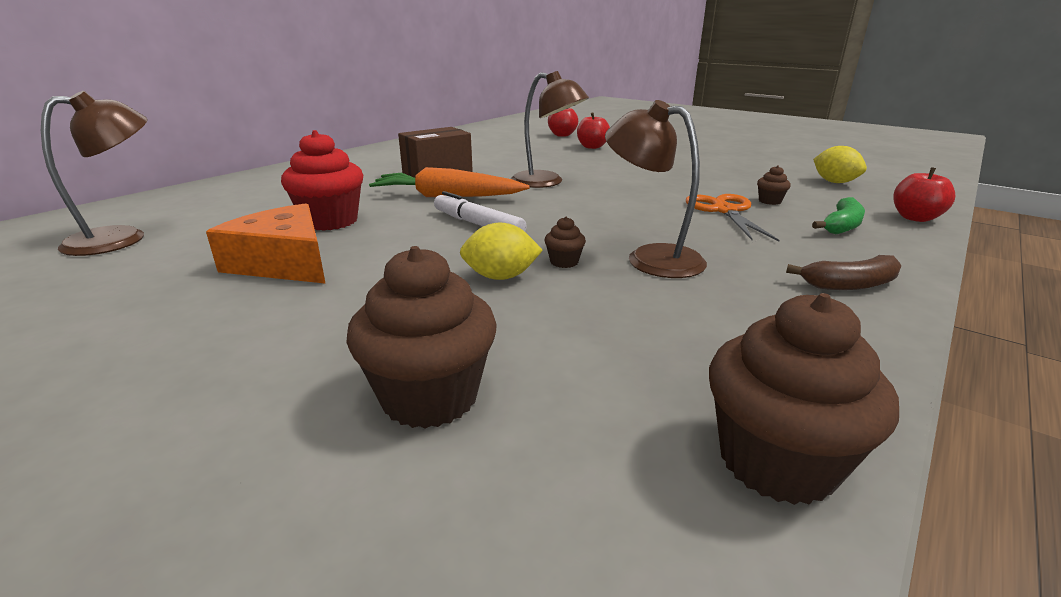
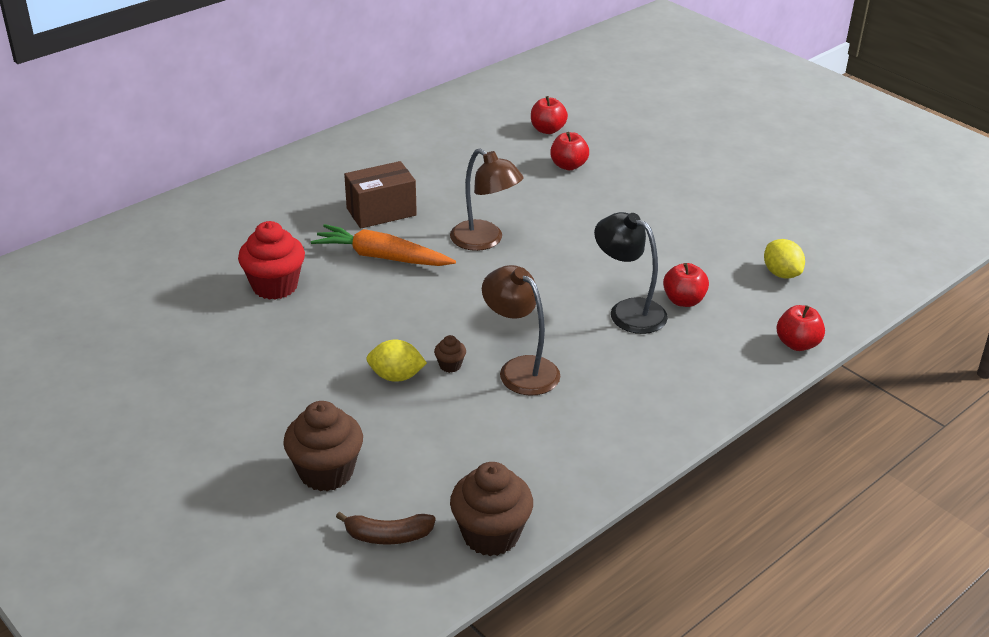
camera: 10 degrees right, 10 degrees up
(122, 238) = (114, 291): brown lamp -> none
(284, 262) = (240, 339): orange cheese -> none
(478, 224) = (398, 306): white marker -> none
(724, 210) = (628, 311): orange scissors -> black lamp
(769, 201) = (683, 301): brown cupcake -> red apple
(841, 226) = (716, 347): green banana -> none
(850, 284) = (652, 419): brown banana -> brown banana (388, 536)

